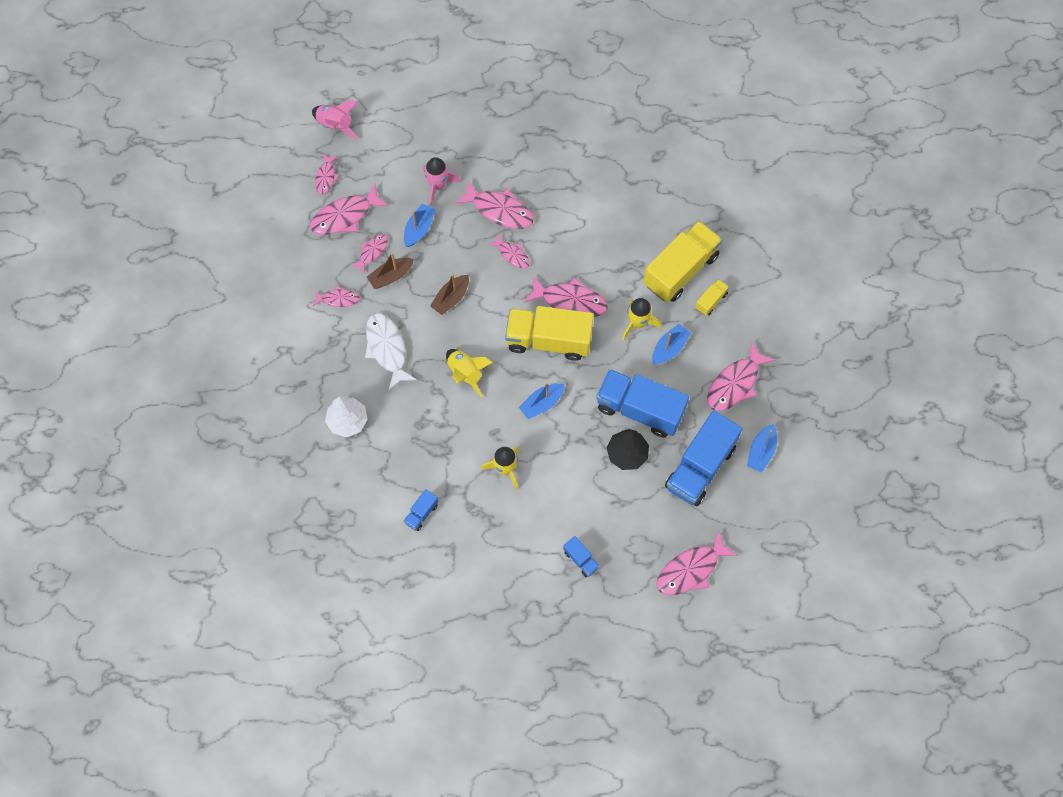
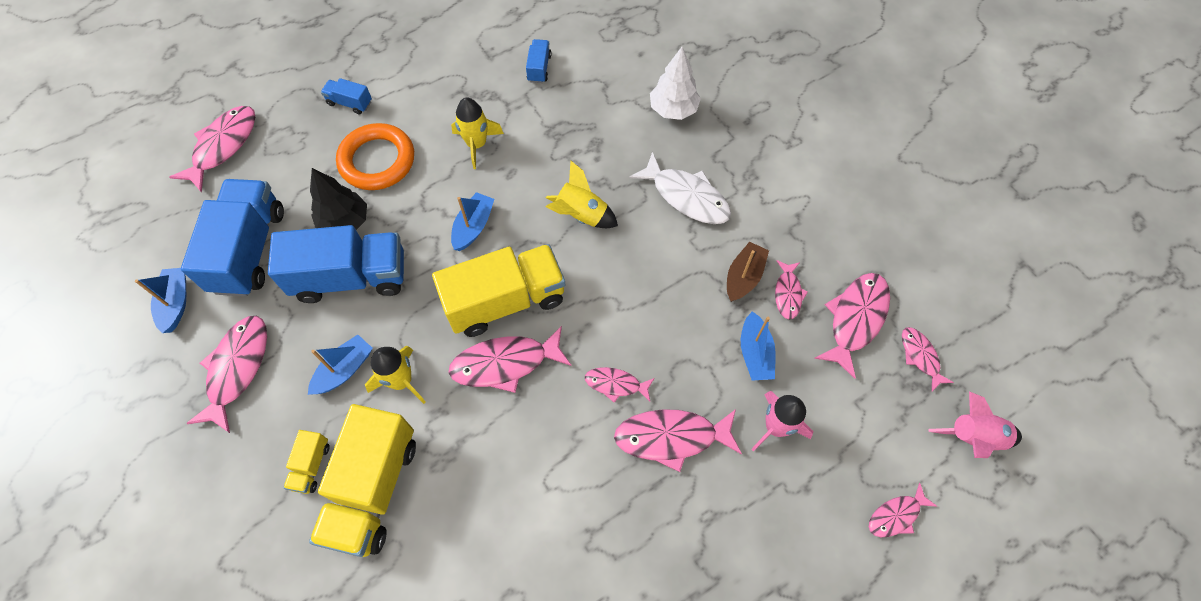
camera: 150 degrees right, 5 degrees down
(338, 299) = (782, 220): pink fish -> pink fish (896, 515)
(451, 298) = (655, 288): brown boat -> none
(583, 494) = (377, 160): none -> orange ring
(669, 348) = (344, 370): blue boat -> blue boat turned 150 degrees counterclockwise

